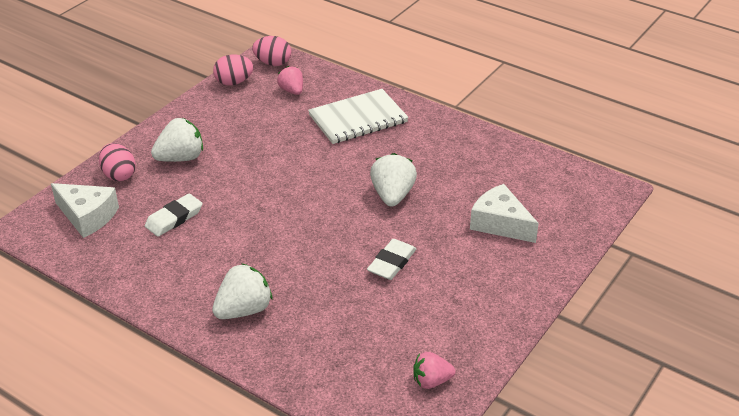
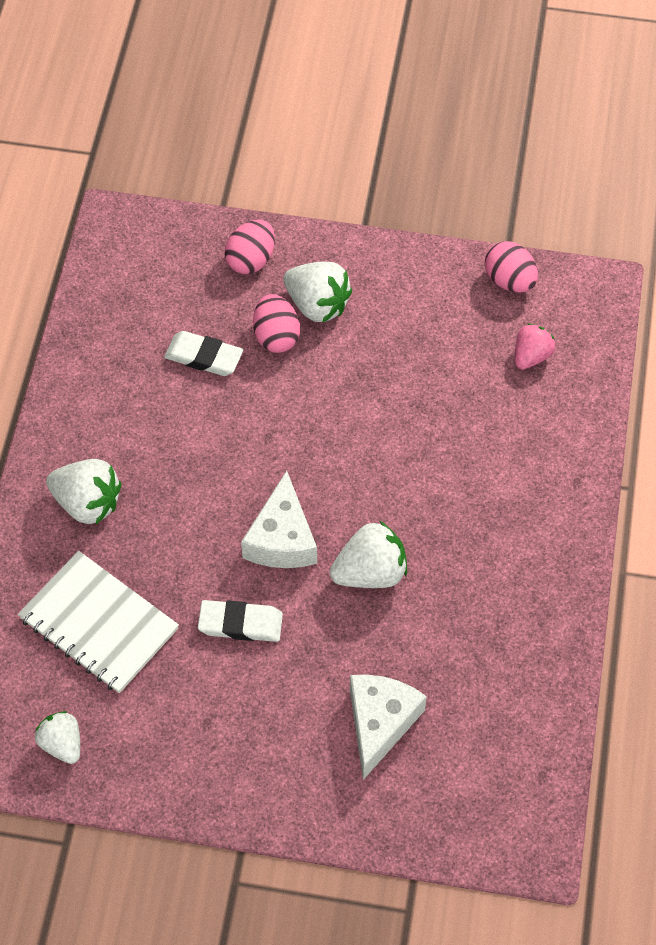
camera: 65 degrees right, 20 degrees up
(87, 216) = (163, 270): white cheese -> white cheese (282, 538)
(273, 63) = (583, 303): pink egg -> pink egg (276, 336)
(358, 119) = (514, 463): white notebook -> white notebook (99, 624)
(431, 381) = (62, 744): pink strawberry -> white strawberry

